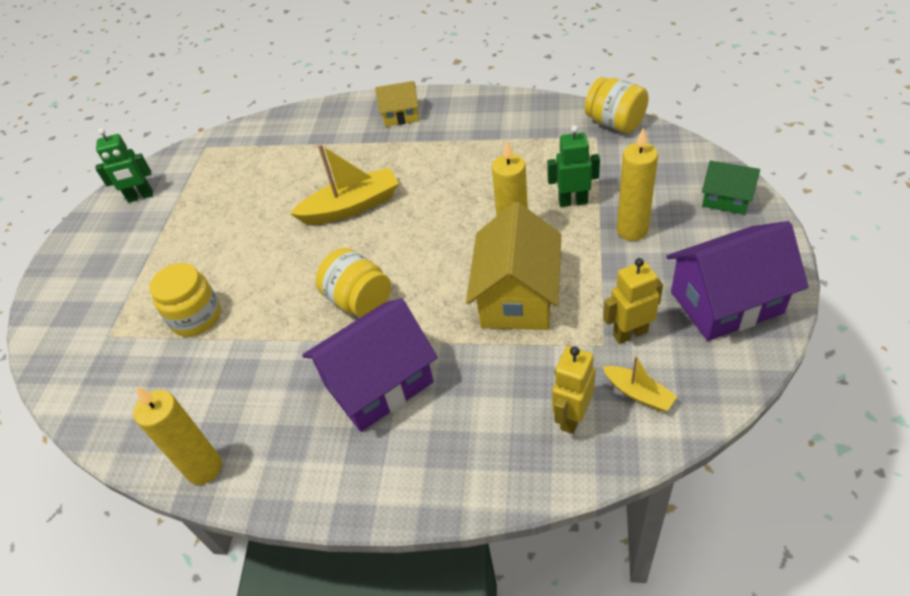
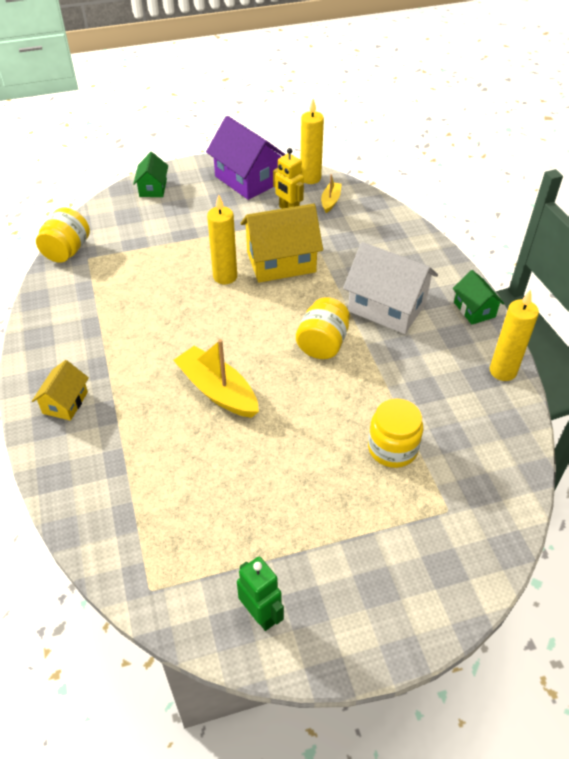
camera: 120 degrees left, 0 degrees up
(316, 489) = (474, 310): none -> green house
(379, 384) = (387, 307): purple house -> white house
(401, 116) = (65, 402): yellow house -> yellow house turned 45 degrees clockwise
(572, 417) = (360, 221): yellow robot -> none
(573, 201) = (173, 255): green robot -> none
(632, 230) = (196, 223): yellow candle -> yellow candle (310, 178)

